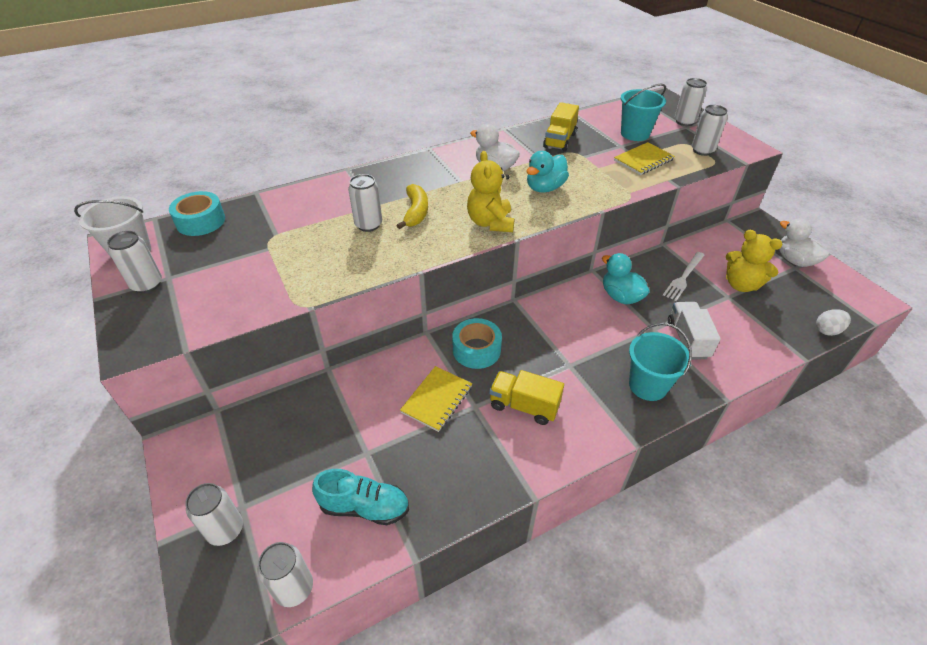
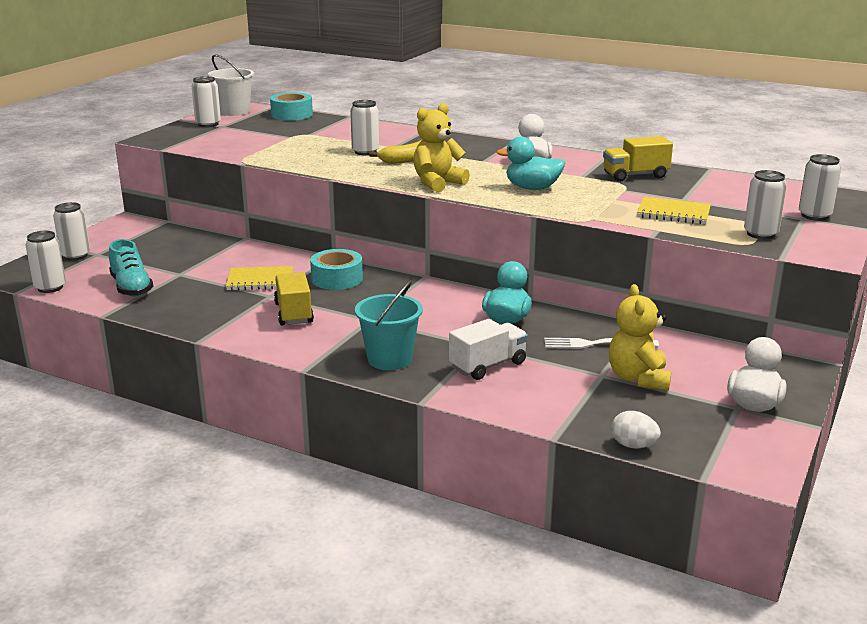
camera: 55 degrees right, 20 degrees down
(635, 134) = (725, 200): turquoise bucket -> none

